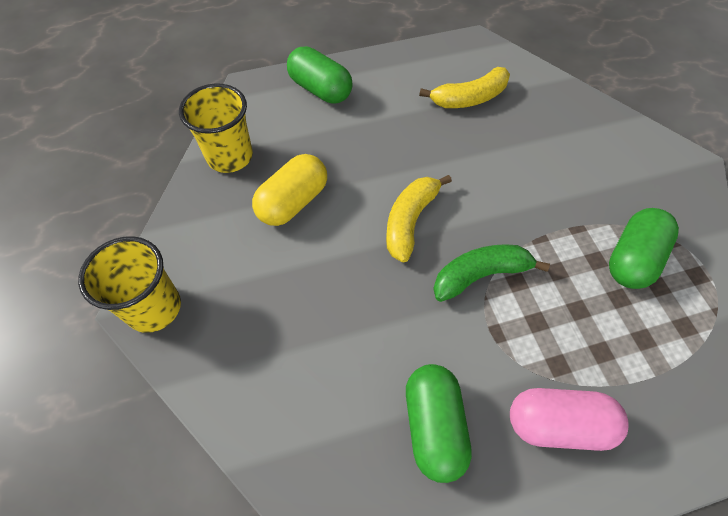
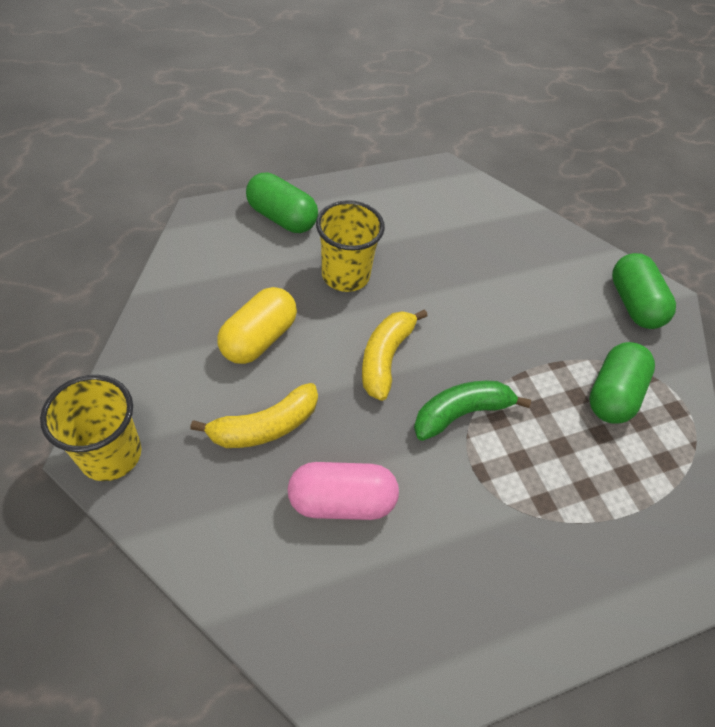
camera: 10 degrees left, 5 degrees down
(230, 156) = (186, 289): yellow cup -> yellow cup (345, 275)
(433, 426) = (421, 569): green capsule -> green capsule (633, 304)
(469, 98) = (441, 229): yellow banana -> yellow banana (264, 426)
(558, 424) = (546, 562): pink capsule -> pink capsule (341, 501)

